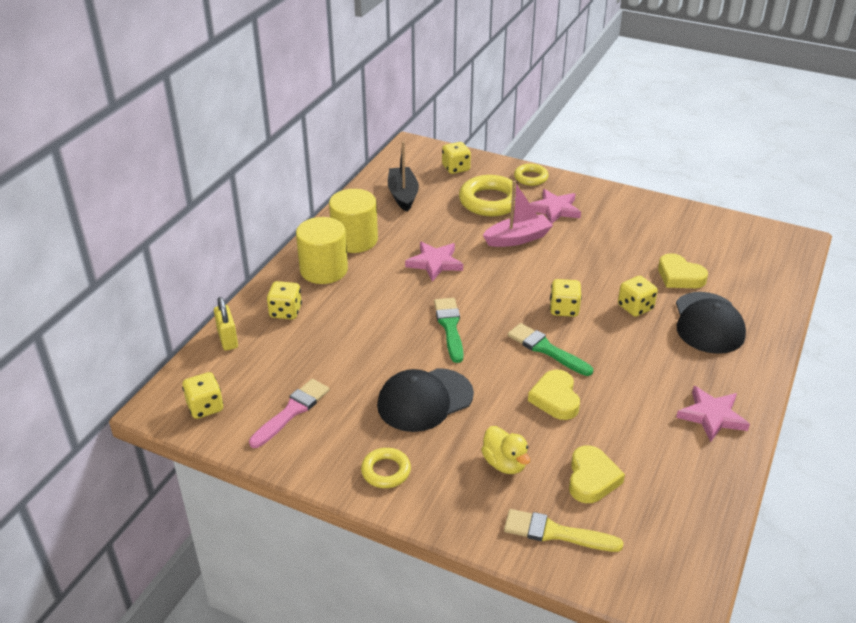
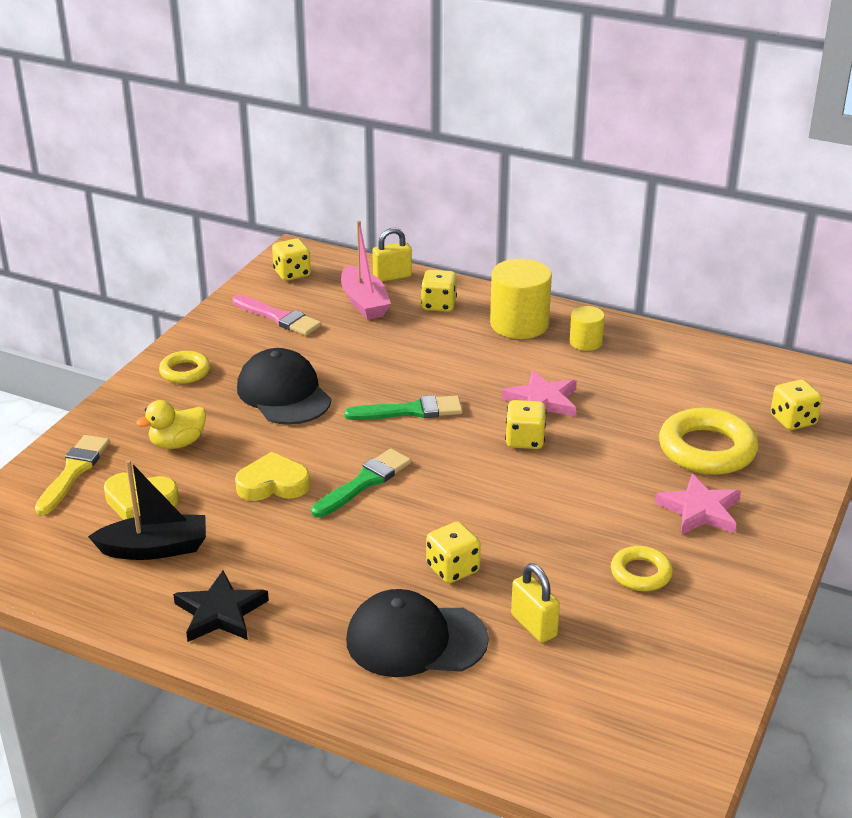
camera: 90 degrees right, 5 degrees down
(354, 240) = (585, 342): yellow cylinder -> yellow cylinder, size x0.55
(403, 195) = (702, 375): black boat -> black boat (155, 549)
(518, 238) = (612, 471): pink boat -> pink boat (364, 303)
(531, 178) = (789, 491): yellow ring -> yellow ring (641, 573)
(564, 309) = (447, 502): yellow dice -> yellow dice (525, 440)
(679, 276) = (534, 625): yellow heart -> yellow padlock
(712, 416) = (220, 612): pink star -> black star

